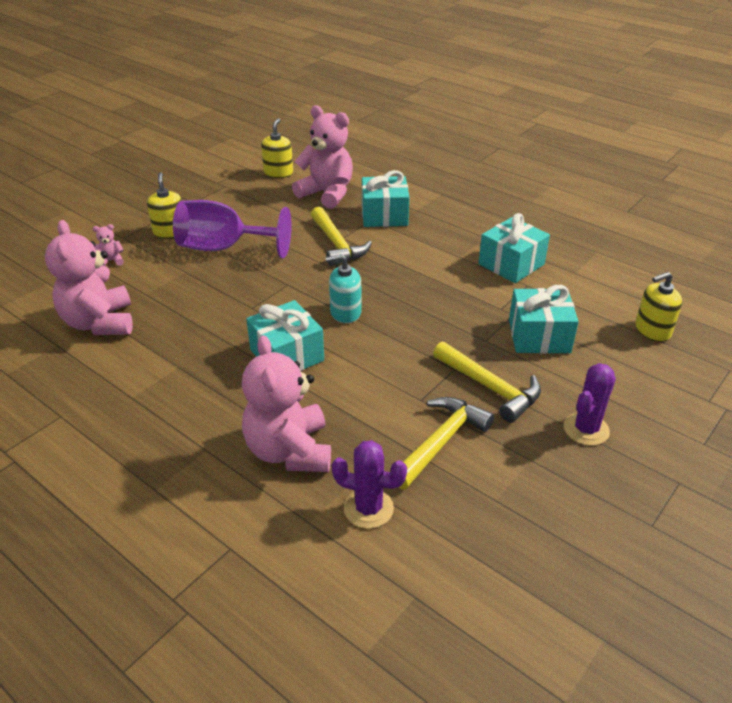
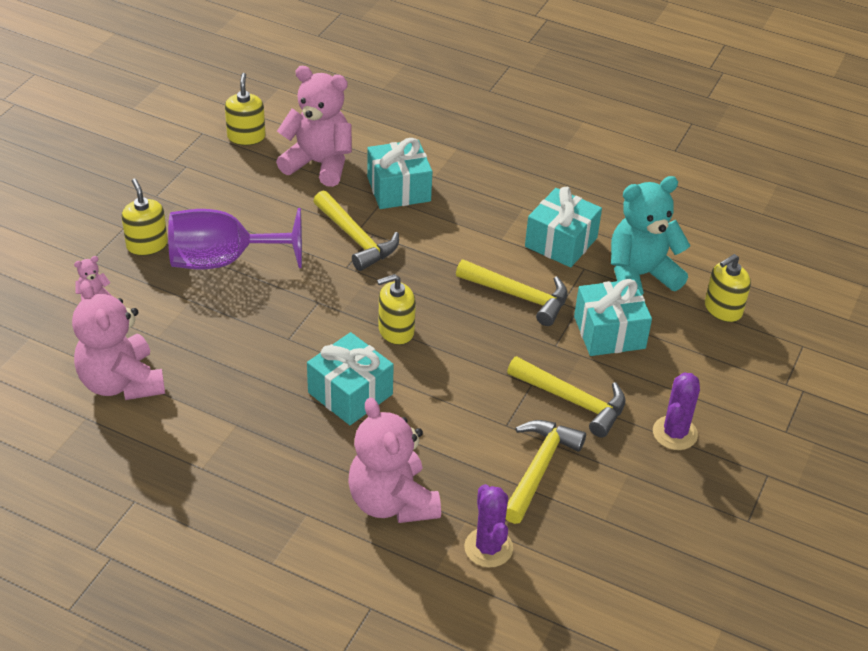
camera: 15 degrees left, 5 degrees up
(345, 312) = (396, 331): turquoise soap dispenser -> yellow soap dispenser
(368, 508) = (488, 547): purple cactus -> purple cactus turned 75 degrees clockwise
(462, 299) = (518, 296): none -> yellow hammer
(577, 296) = (640, 275): none -> turquoise teddy bear

